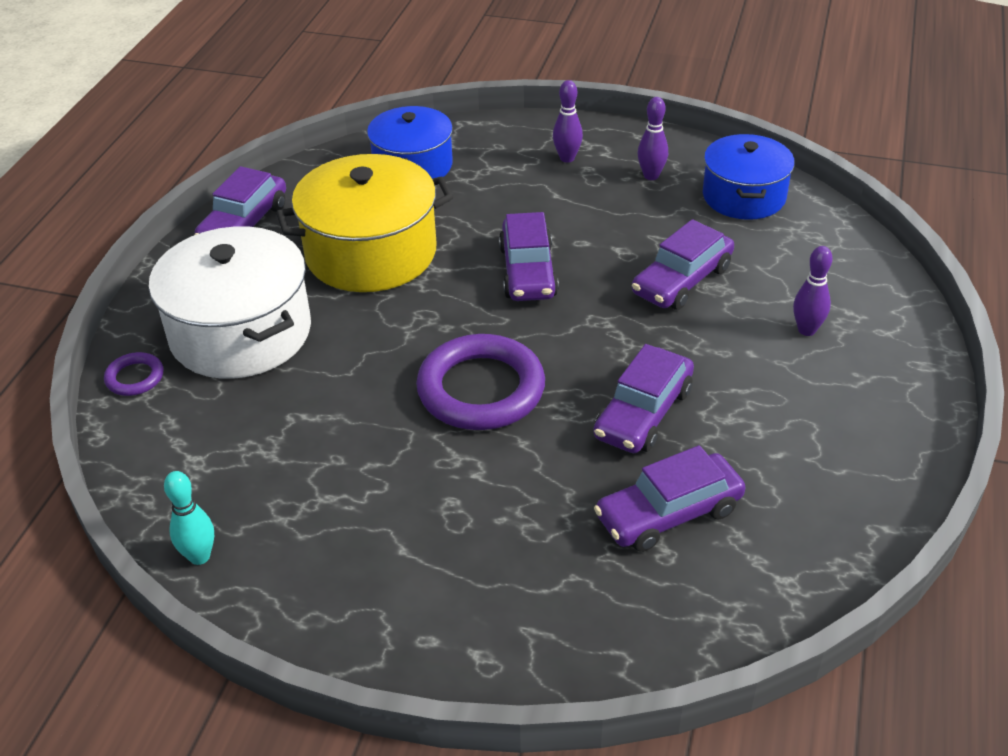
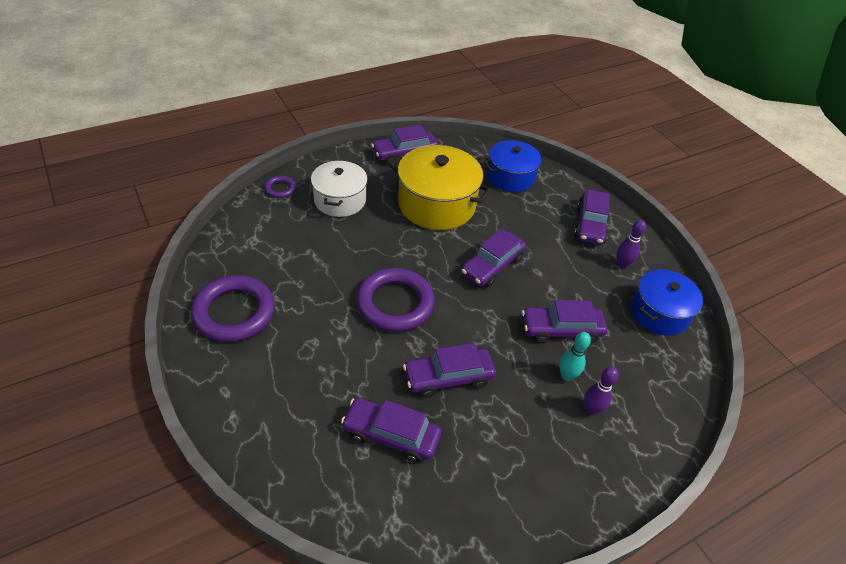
camera: 40 degrees right, 5 degrees up
(199, 556) = (204, 280): turquoise bowling pin -> turquoise bowling pin (566, 376)
(240, 333) = (340, 200): white pot -> white pot, size x0.66
(302, 555) = (234, 312): none -> purple ring
(567, 158) = (590, 225): purple bowling pin -> purple car

